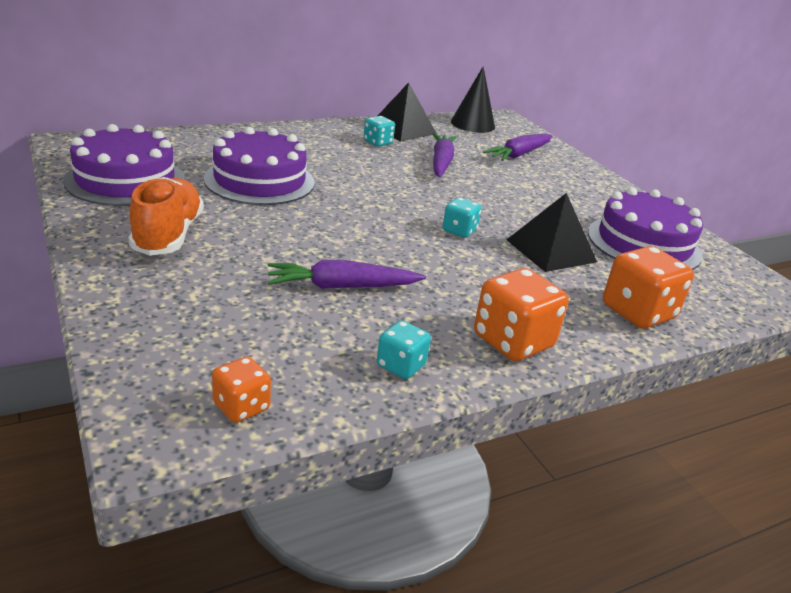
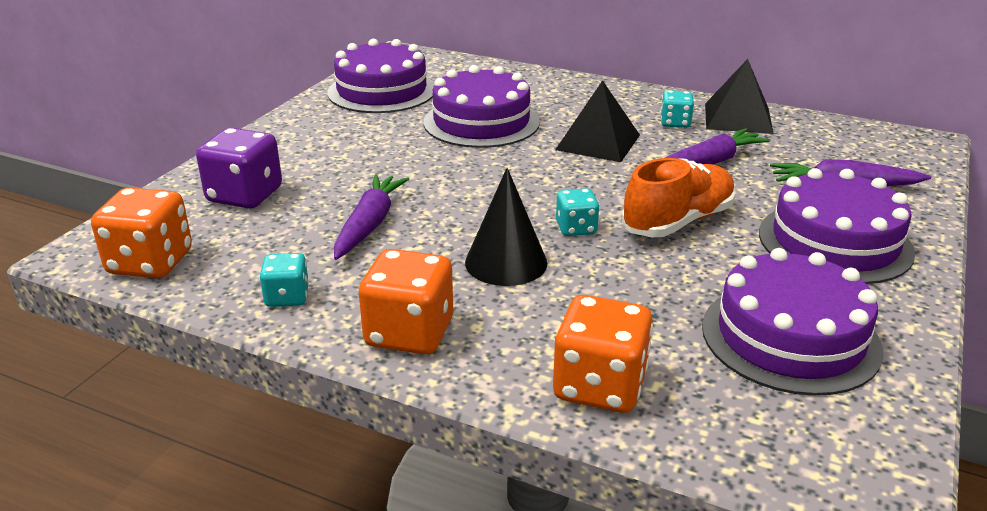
camera: 55 degrees right, 0 degrees up
(168, 235) = (331, 139): orange shoe -> orange shoe (678, 222)
(197, 312) = (245, 195): none -> purple dice
(241, 407) = (150, 263): orange dice -> orange dice, size x1.76
(342, 286) = (369, 224): purple carrot -> purple carrot turned 60 degrees clockwise
(472, 124) = (853, 137): black cone -> black cone (506, 262)
(551, 250) = (638, 287): black pyramid -> black pyramid (598, 142)
(570, 186) = (834, 242): none -> purple cake

